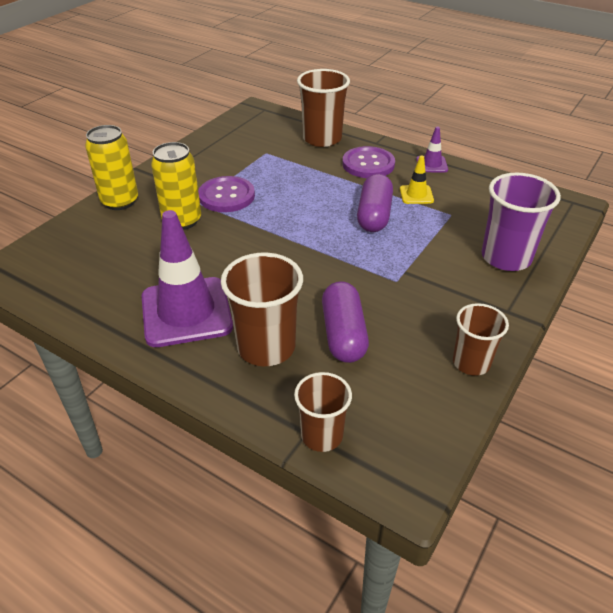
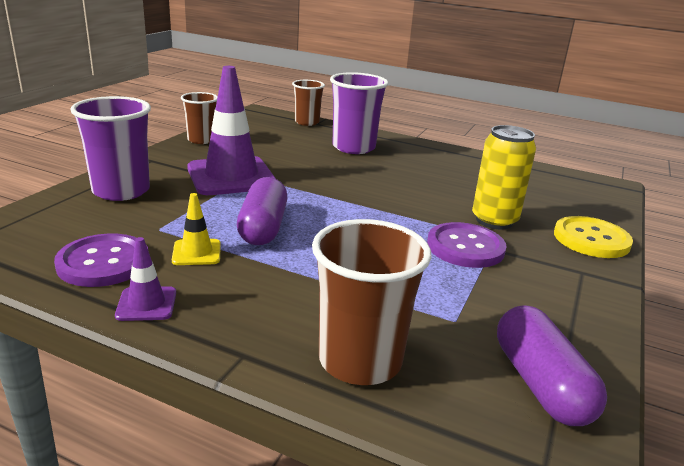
camera: 170 degrees right, 15 degrees down
(120, 201) = (591, 239): yellow can -> yellow button
(186, 312) = (426, 162): purple traffic cone -> purple traffic cone (231, 176)
(266, 347) = (353, 147): brown cup -> purple cup
(343, 334) = (296, 151): purple capsule -> purple capsule (540, 384)
(368, 164) = (264, 301): purple button -> purple button (103, 262)

